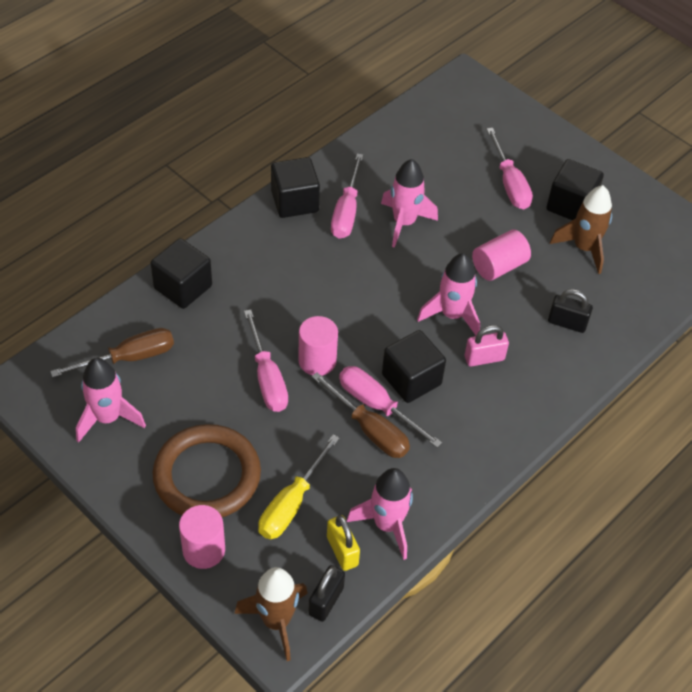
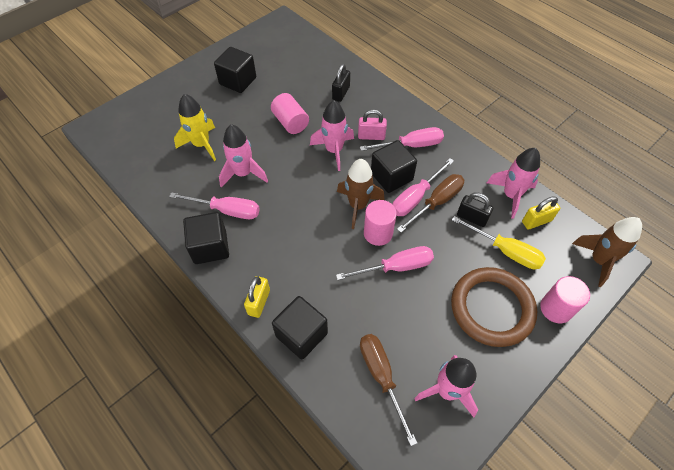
camera: 85 degrees left, 5 degrees up
(223, 249) = (259, 302): none -> yellow padlock
(326, 601) = (575, 231): black padlock -> black padlock (471, 218)
(448, 179) = (201, 145): none -> yellow rocket
(484, 358) = (371, 136): pink padlock -> pink padlock turned 75 degrees counterclockwise
(509, 183) = (212, 110): pink screwdriver -> pink screwdriver (411, 145)
(584, 248) = (277, 78): brown rocket -> brown rocket (358, 206)

